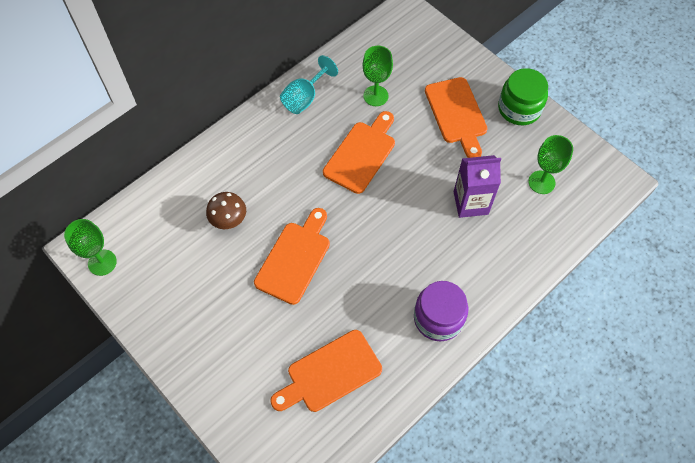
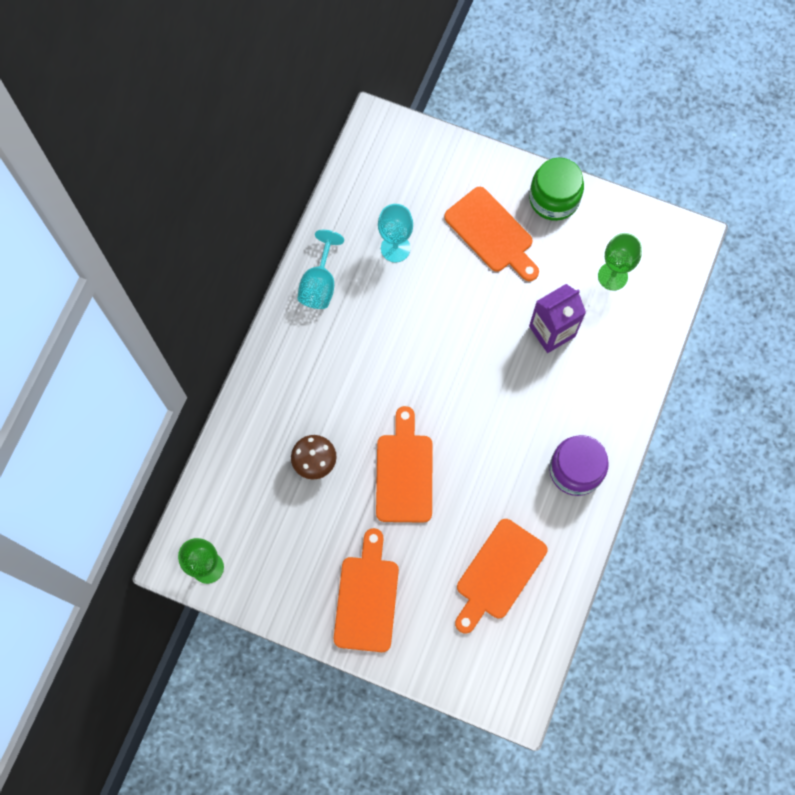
camera: 25 degrees left, 10 degrees up
(361, 154) = (414, 325): orange cutting board -> orange cutting board (366, 598)
(375, 96) = (395, 248): green goblet -> turquoise goblet

